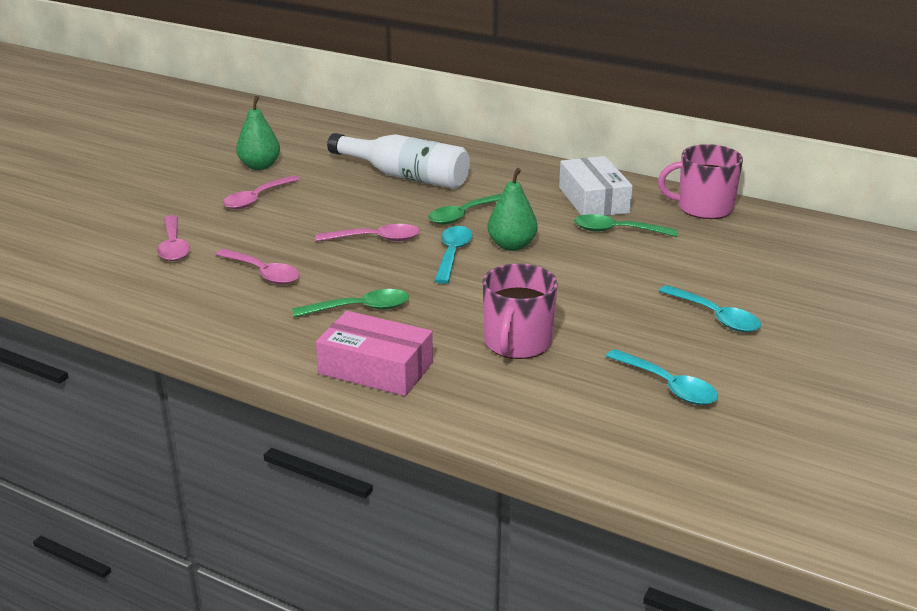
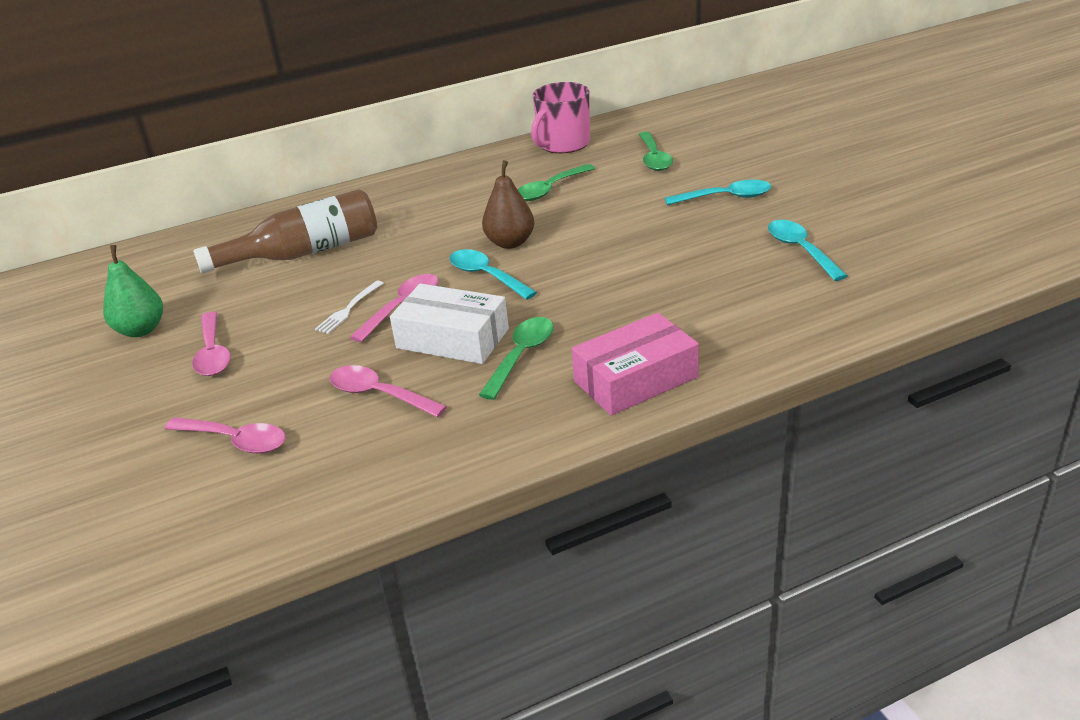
camera: 50 degrees left, 5 degrees up
(263, 273) = (379, 394): pink spoon -> pink spoon turned 135 degrees counterclockwise
(352, 221) = (348, 309): none -> white fork
(405, 176) = (303, 253): white bottle -> brown bottle
(463, 215) = (423, 248): green spoon -> green spoon (654, 158)
(511, 245) = (510, 243): green pear -> brown pear
(517, 343) = (671, 293): pink mug -> none
(593, 200) = (485, 181): white box -> white box (452, 338)
(668, 386) = (800, 250): turquoise spoon -> turquoise spoon turned 105 degrees counterclockwise

